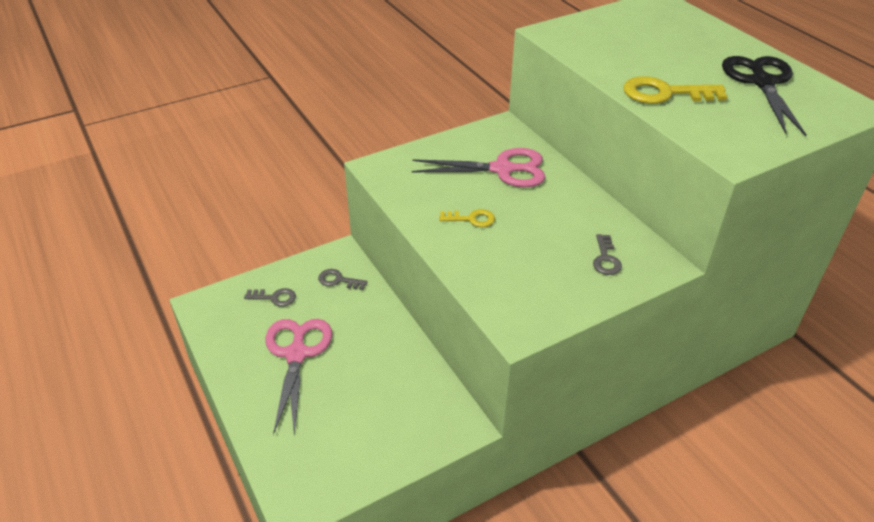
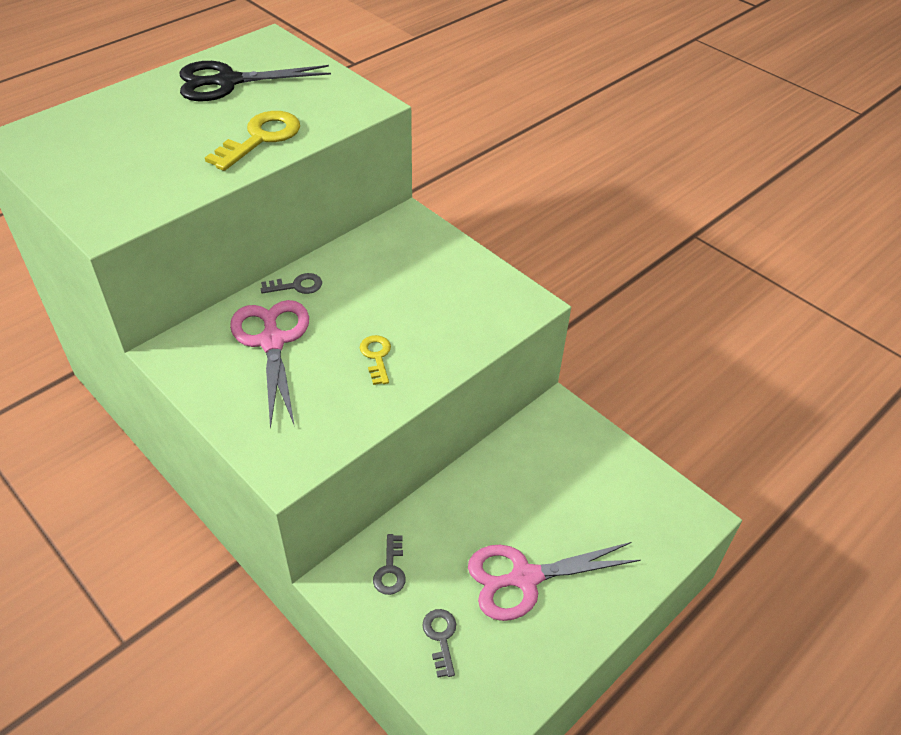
camera: 105 degrees left, 5 degrees up
(606, 259) = (413, 253): grey key -> grey key (297, 286)
(664, 93) = (261, 138): yellow key -> yellow key turned 135 degrees counterclockwise

